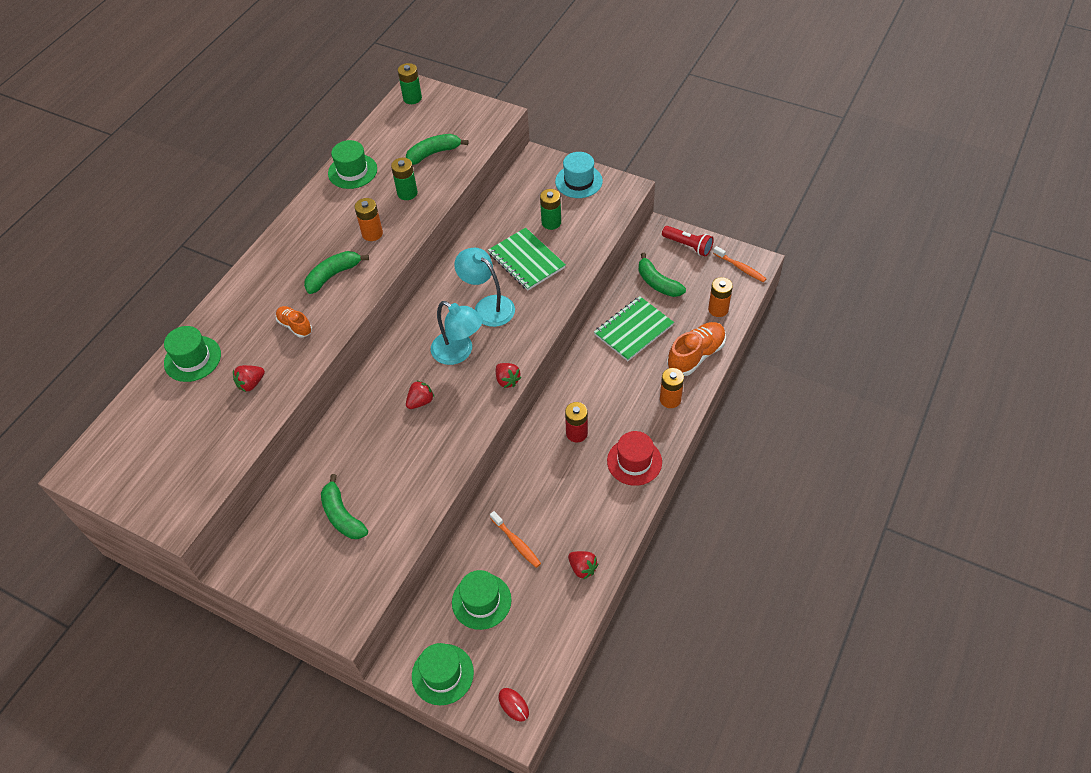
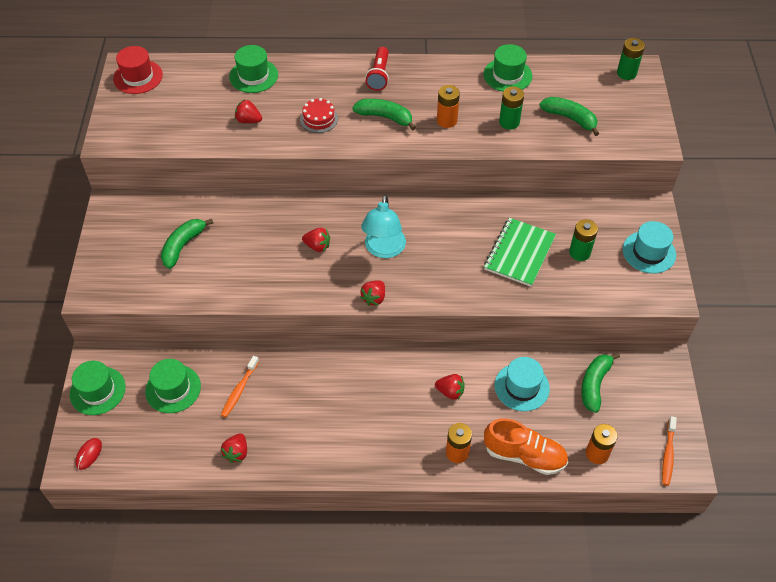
camera: 60 degrees right, 0 degrees up
(295, 326) = (319, 119): orange shoe -> red cake
(488, 306) = (447, 247): turquoise lamp -> none
(576, 433) = (375, 388): red battery -> none
(610, 380) = (450, 392): none -> red strawberry
(633, 330) = (521, 387): green notebook -> turquoise hat
(634, 461) = (369, 449): red hat -> red hat (138, 77)
(688, 246) = (663, 393): red flashlight -> red flashlight (379, 75)

